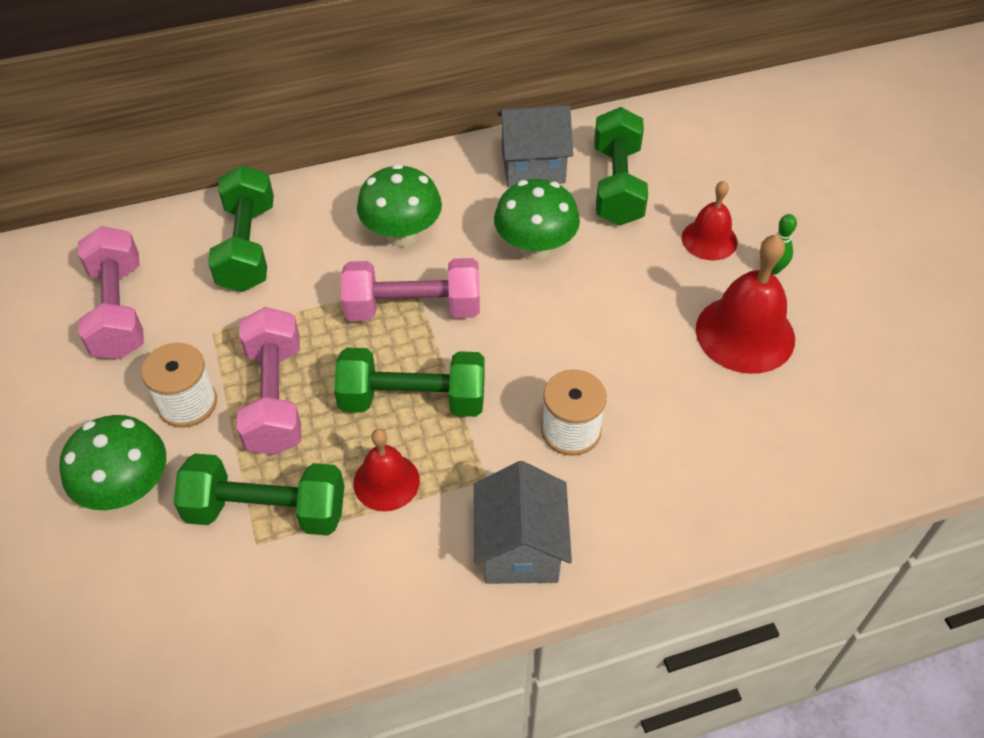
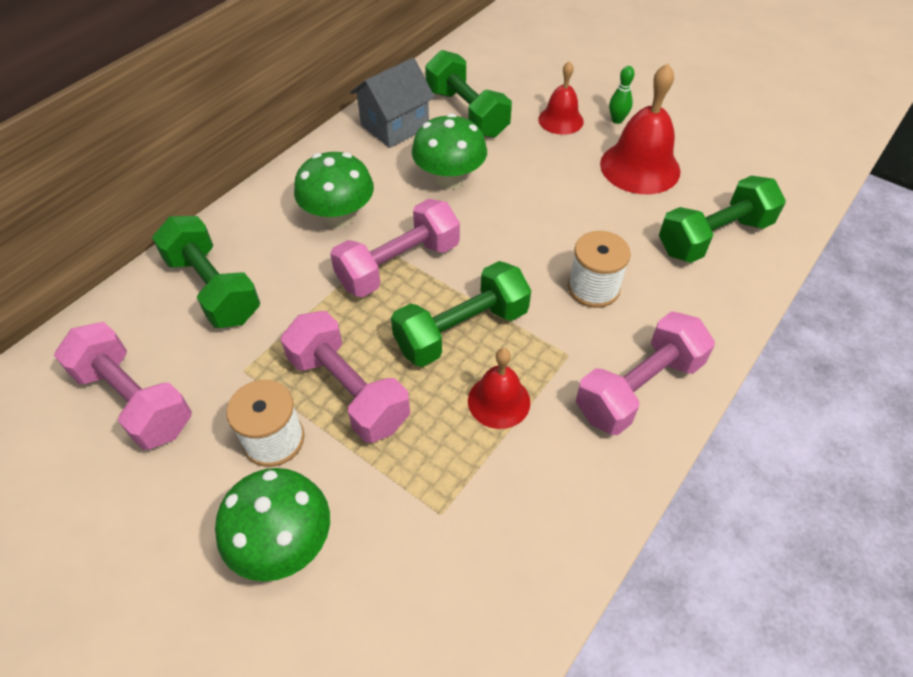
camera: 35 degrees left, 0 degrees up
(267, 511) = (425, 482): green dumbbell -> green dumbbell (714, 237)
(520, 548) = (638, 388): grey house -> pink dumbbell

